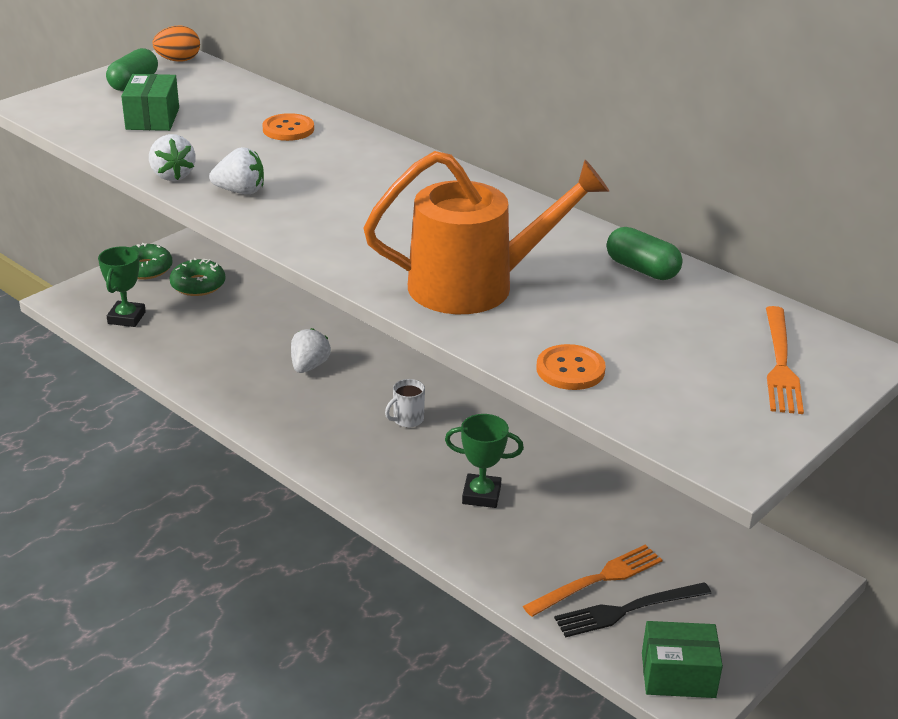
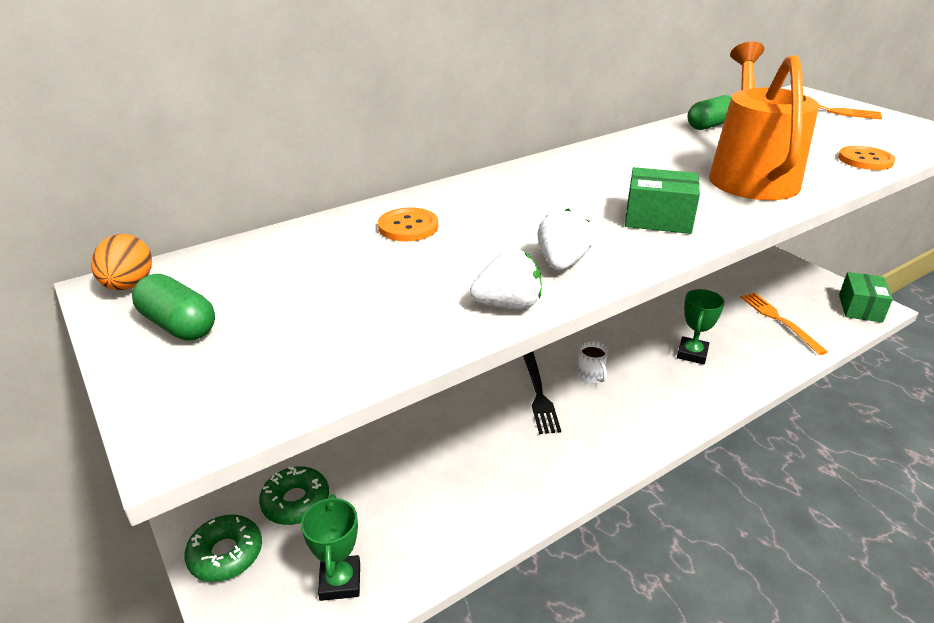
camera: 75 degrees left, 0 degrees up
(126, 318) = (340, 581): green trophy -> green trophy turned 60 degrees clockwise
(152, 118) = (321, 313): green box -> green box (658, 219)
(309, 366) = (495, 426): white strawberry -> none
(628, 610) = (806, 314): black fork -> black fork (538, 393)

